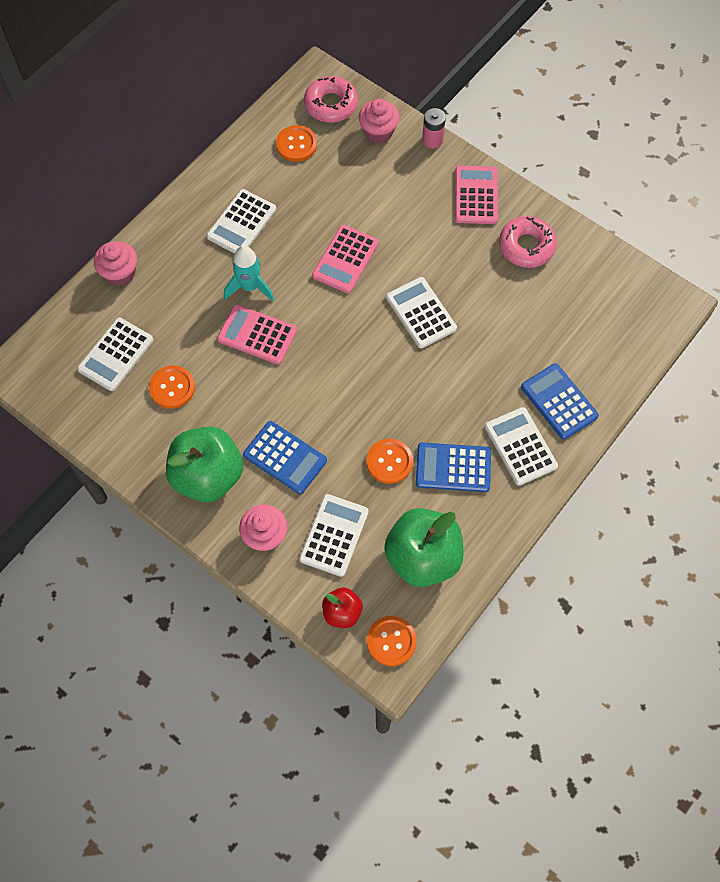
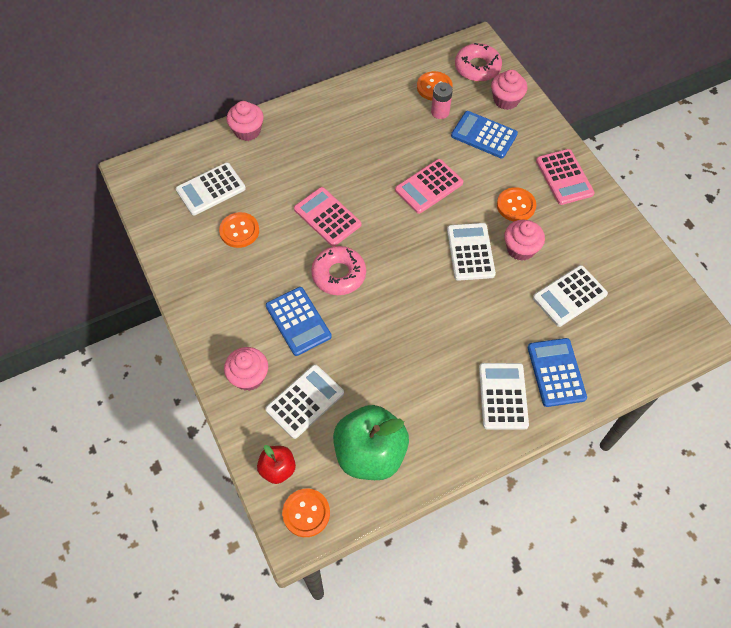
camera: 25 degrees right, 5 degrees down
(208, 476) = (229, 310): green apple -> none
(241, 223) = (360, 129): white calculator -> white calculator (569, 296)
(250, 287) = (341, 179): turquoise rocket -> none
(389, 462) = (382, 361): orange button -> orange button (516, 205)
(432, 140) = (548, 122): pink battery -> pink battery (440, 112)
(453, 467) = (434, 389): blue calculator -> blue calculator (484, 135)
(468, 289) = (520, 249): none -> pink cupcake
(476, 195) = (564, 177): pink calculator -> pink calculator turned 135 degrees clockwise
(526, 246) = (588, 233): pink donut -> pink donut (339, 274)

